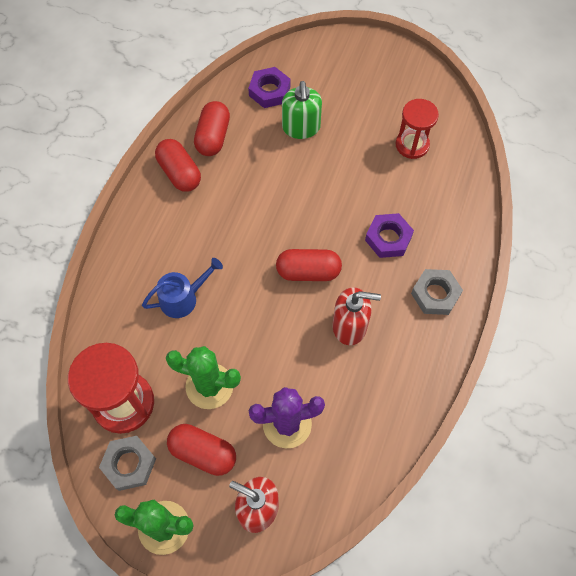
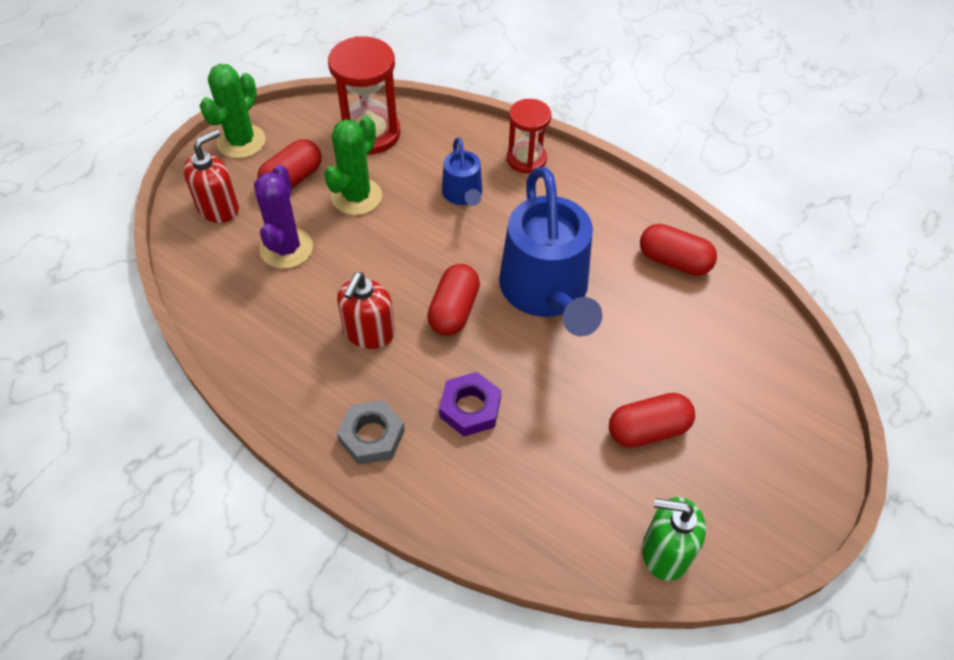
camera: 105 degrees right, 10 degrees down
(129, 464) = (310, 128): grey nut -> none
(179, 173) = (627, 220): red capsule -> red capsule (648, 430)
(268, 213) = (546, 291): none -> blue watering can
(269, 91) = (740, 336): purple nut -> none
(301, 128) = (671, 357): green soap dispenser -> green soap dispenser (665, 552)
(412, 145) = (612, 486): red hourglass -> red hourglass (526, 159)

